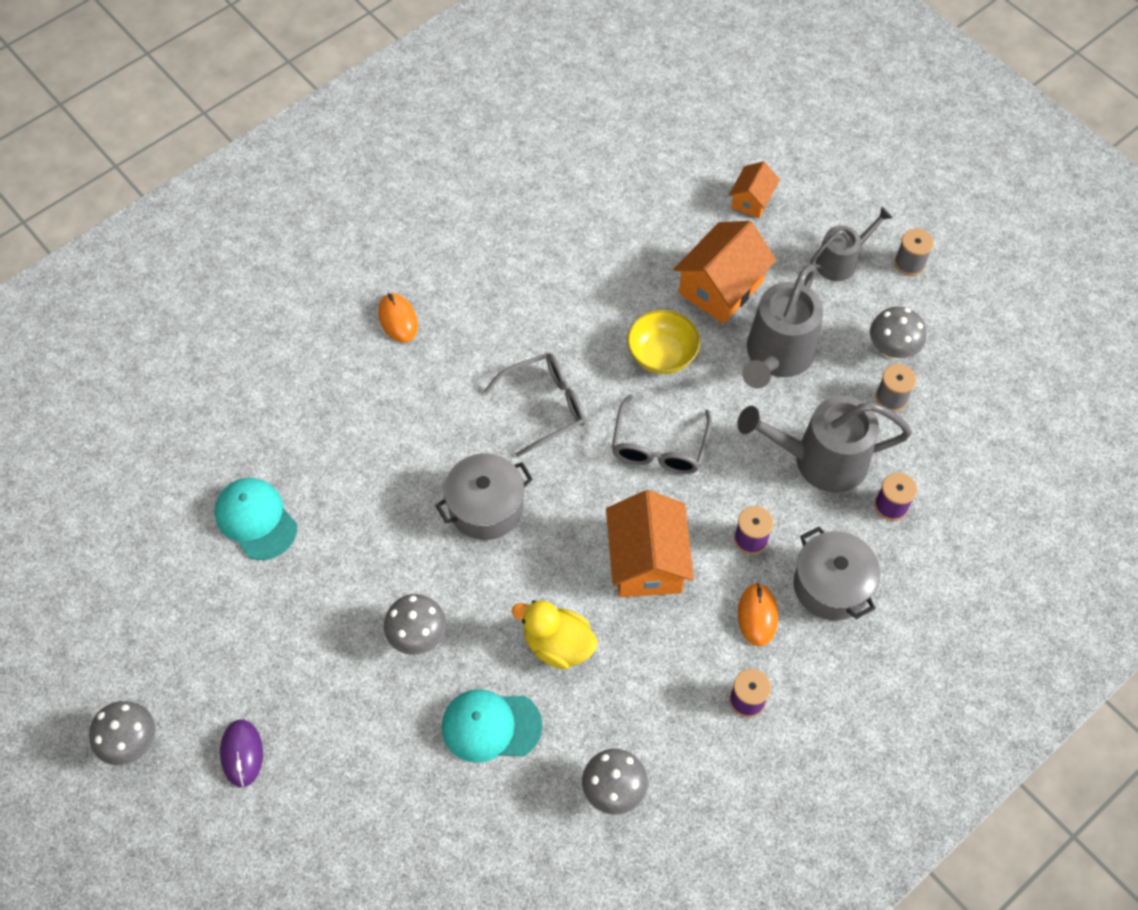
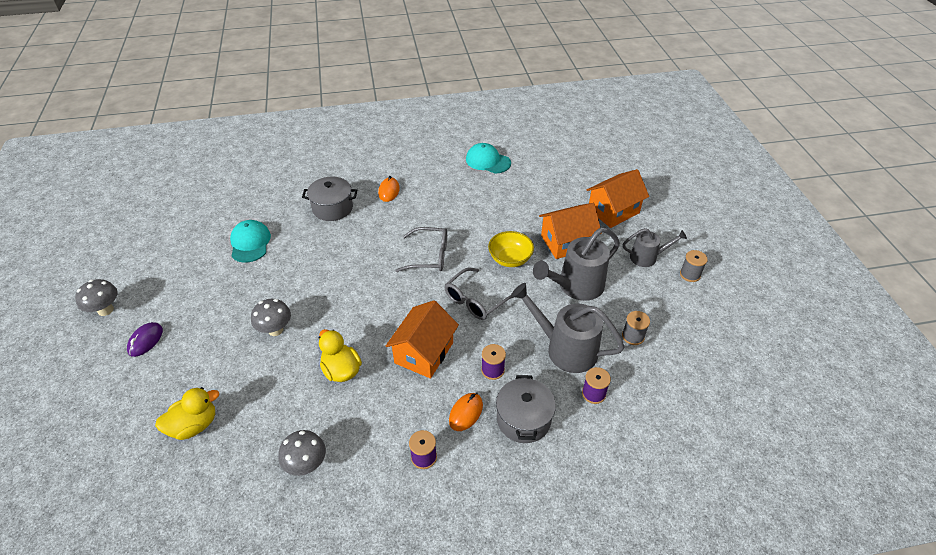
camera: 30 degrees right, 15 degrees down
(425, 826) = (194, 425): none -> yellow duck
(486, 507) = (361, 287): grey pot -> grey pot (332, 208)
(491, 726) = (272, 393): turquoise cap -> turquoise cap (488, 161)
(752, 200) = (613, 211): orange house -> orange house, size x1.80
(892, 350) = (650, 312): grey mushroom -> none

